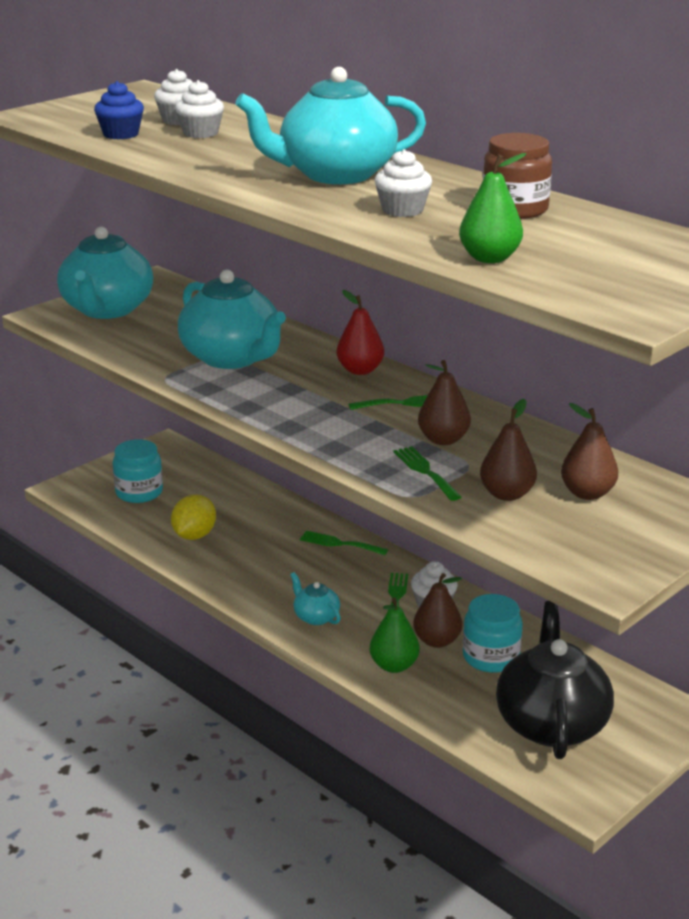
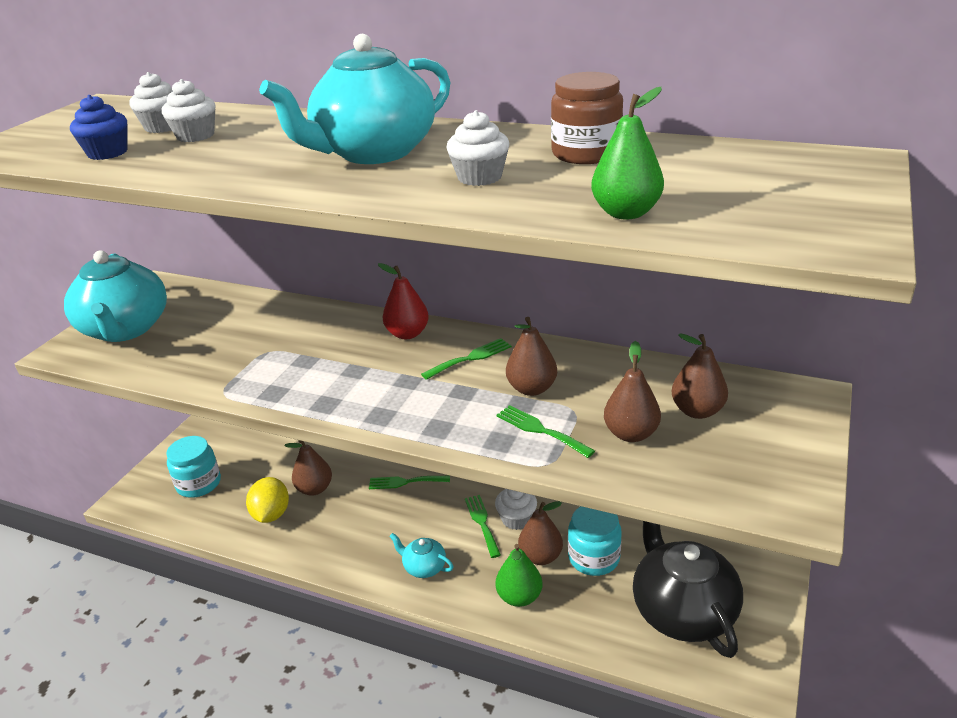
camera: 20 degrees left, 5 degrees up
(232, 358) = (279, 351): turquoise teapot -> none
(247, 525) = (314, 489): none -> brown pear

